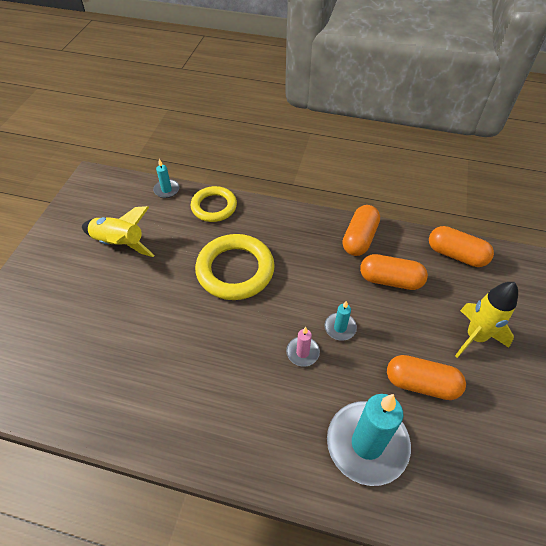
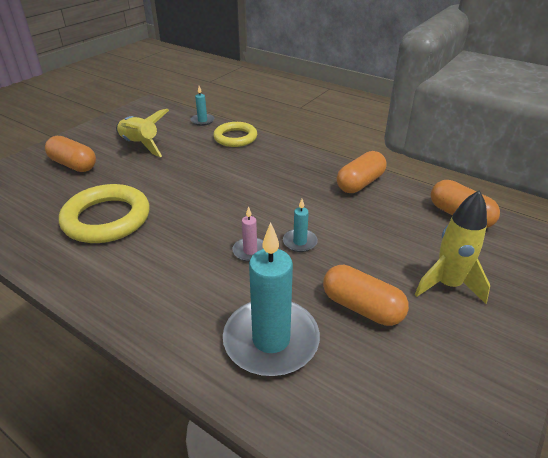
camera: 20 degrees right, 15 degrees down
(235, 270) = (225, 180): yellow ring -> yellow ring (107, 219)
(390, 280) = (375, 219): orange capsule -> orange capsule (73, 165)

